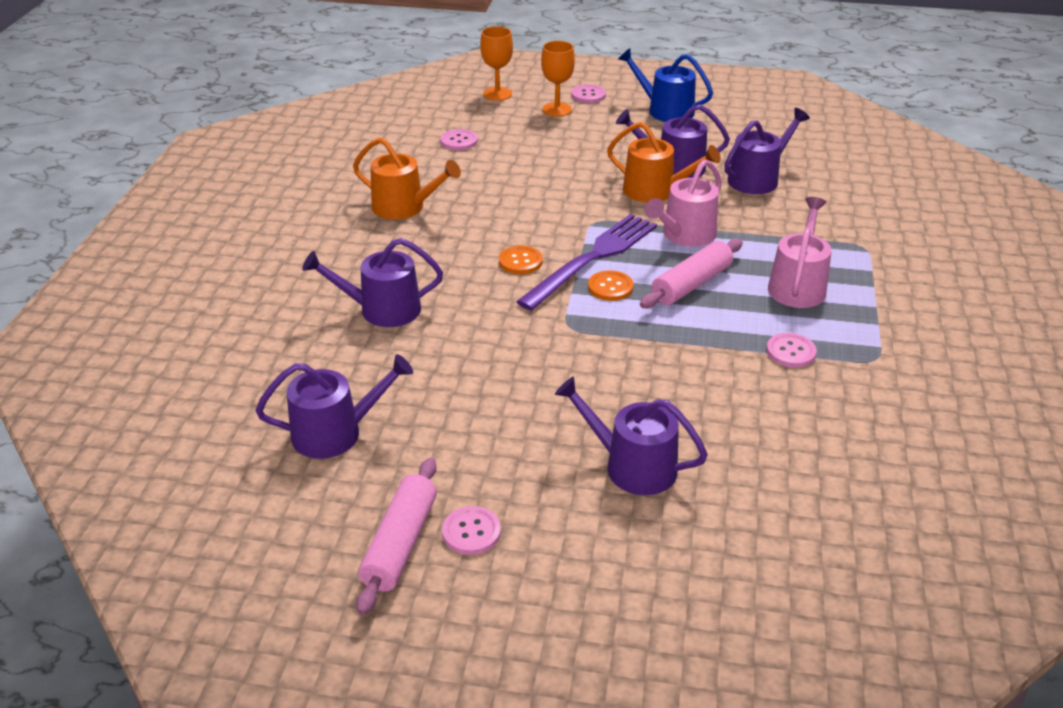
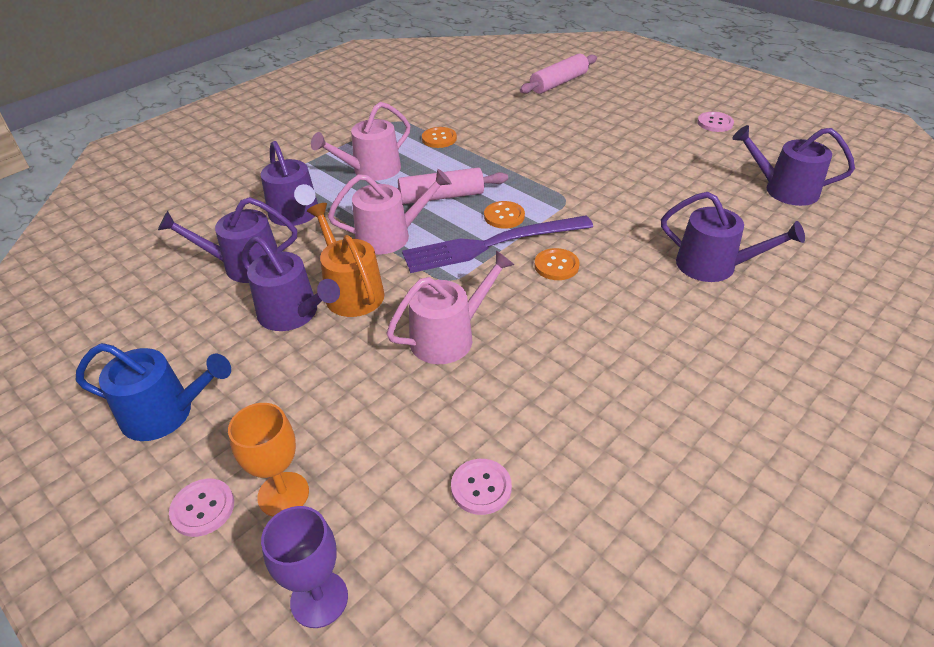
camera: 145 degrees left, 5 degrees up
(400, 544) = (758, 129): pink rolling pin -> pink rolling pin (558, 83)
(404, 207) = (632, 385): orange watering can -> none
(497, 94) = (319, 599): orange goblet -> purple goblet
(551, 191) = (449, 337): none -> pink watering can
(632, 466) = (601, 121): purple watering can -> purple watering can (296, 215)
(665, 110) = (165, 413): blue watering can -> blue watering can turned 60 degrees counterclockwise
(791, 352) = (439, 139): pink button -> orange button

